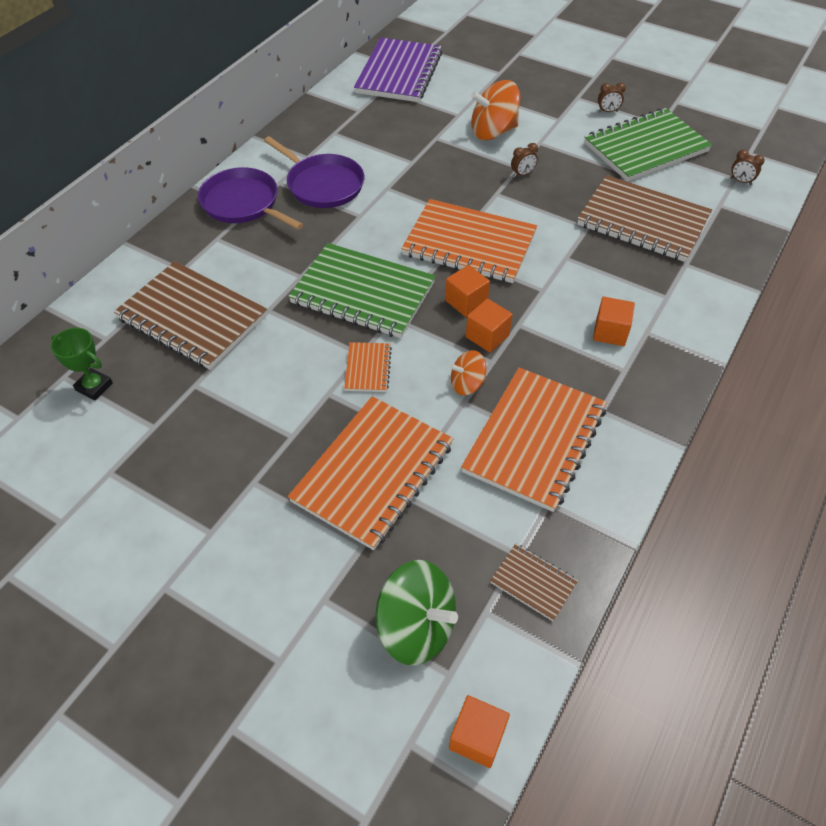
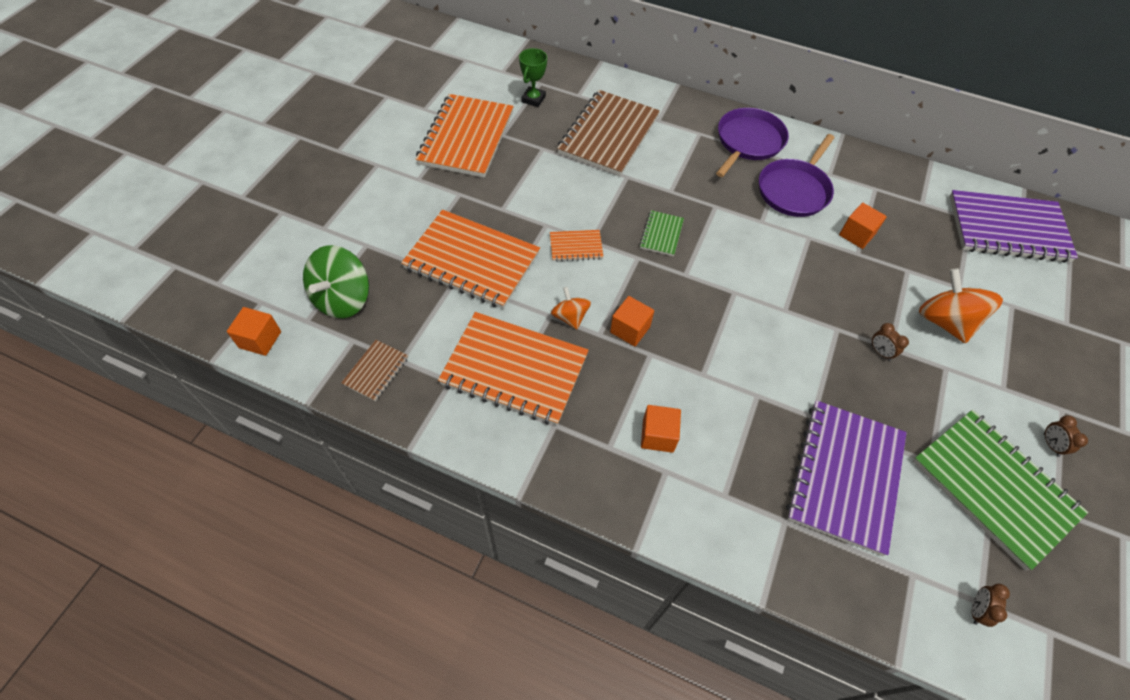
camera: 80 degrees right, 5 degrees up
(363, 293) = (661, 234): green notebook -> green notebook, size x0.46
(466, 301) = (670, 310): orange cube -> orange cube (856, 235)
(469, 244) = (750, 309): orange notebook -> orange notebook (466, 138)
(642, 221) = (845, 476): brown notebook -> purple notebook

